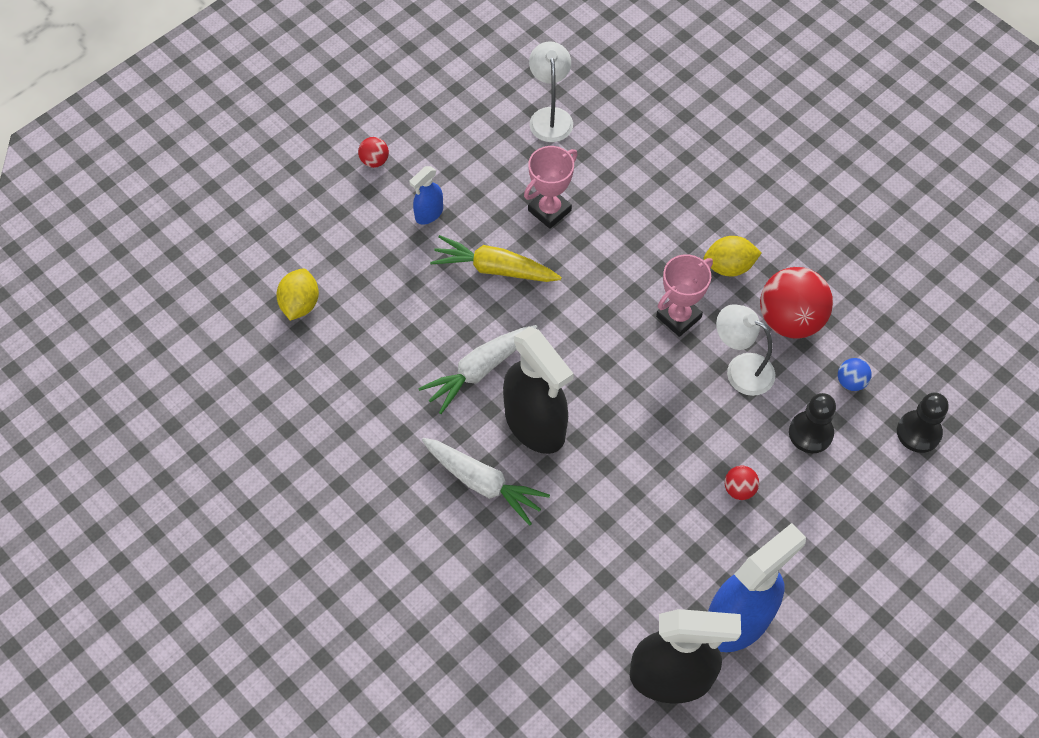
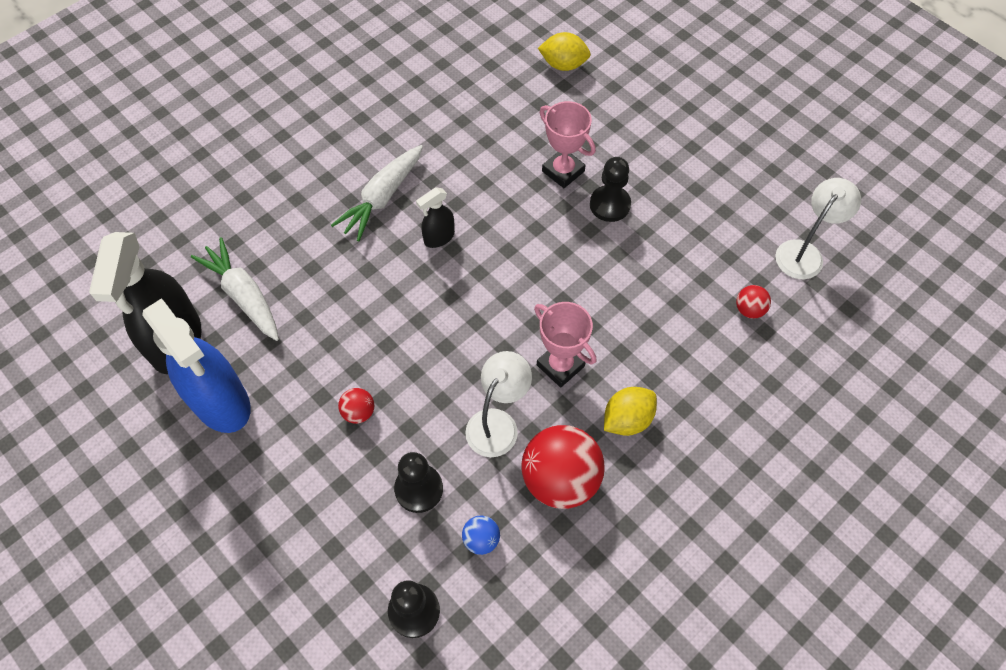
camera: 90 degrees right, 0 degrees up
(374, 161) = (724, 110): red ball -> red ball (749, 310)
(429, 214) = (668, 152): blue spray bottle -> none
(479, 370) = (497, 194): white carrot -> white carrot (243, 295)
(494, 268) = (610, 205): yellow carrot -> black pawn
(535, 425) = (439, 237): black spray bottle -> black spray bottle, size x0.47
(549, 210) = (683, 251): pink trophy -> pink trophy (563, 171)
(550, 116) = (804, 252): white lamp -> white lamp turned 45 degrees counterclockwise
(729, 266) = (627, 419): yellow lemon -> yellow lemon turned 60 degrees clockwise

